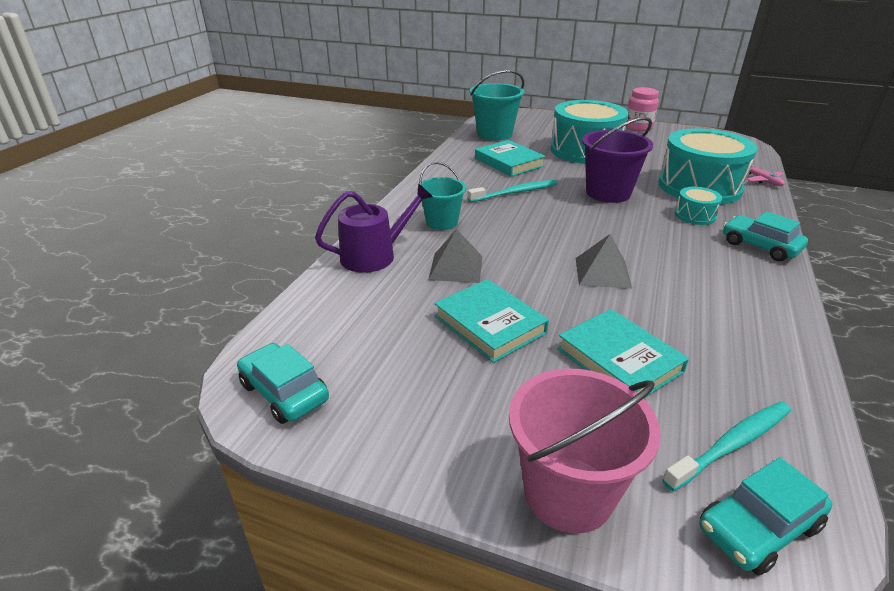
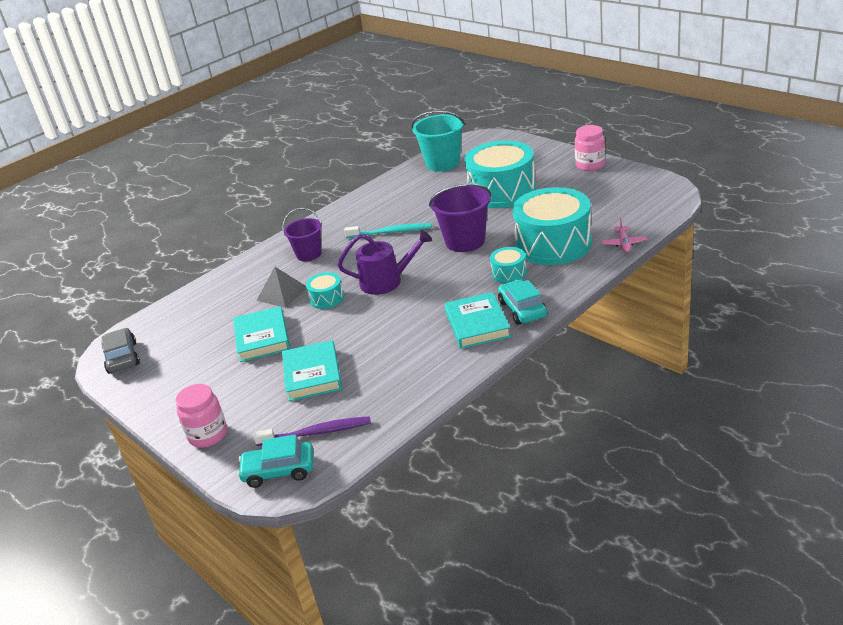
camera: 30 degrees right, 0 degrees up
(284, 392) = (122, 357): turquoise car -> grey car
(374, 255) = (240, 276): purple watering can -> purple watering can (386, 281)
(442, 222) = (309, 254): turquoise bucket -> purple bucket
(509, 162) = (420, 199): turquoise book -> turquoise book (477, 324)
(522, 265) = (327, 298): none -> turquoise drum
(568, 493) = (208, 435): pink bucket -> pink jar
(602, 272) = (374, 313): grey pyramid -> none
(732, 444) = (317, 433): turquoise toothbrush -> purple toothbrush

